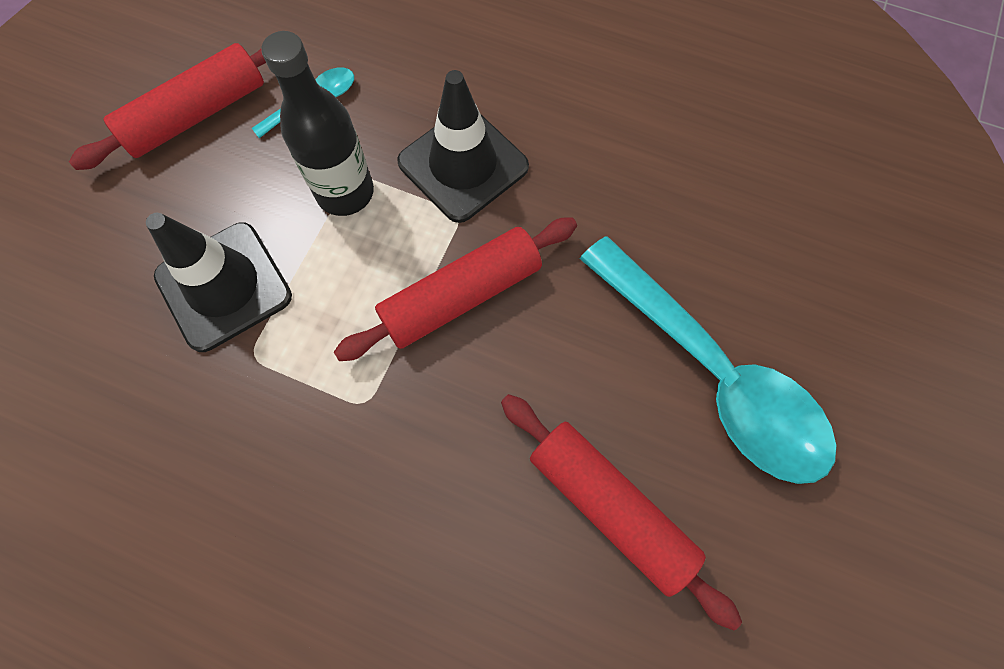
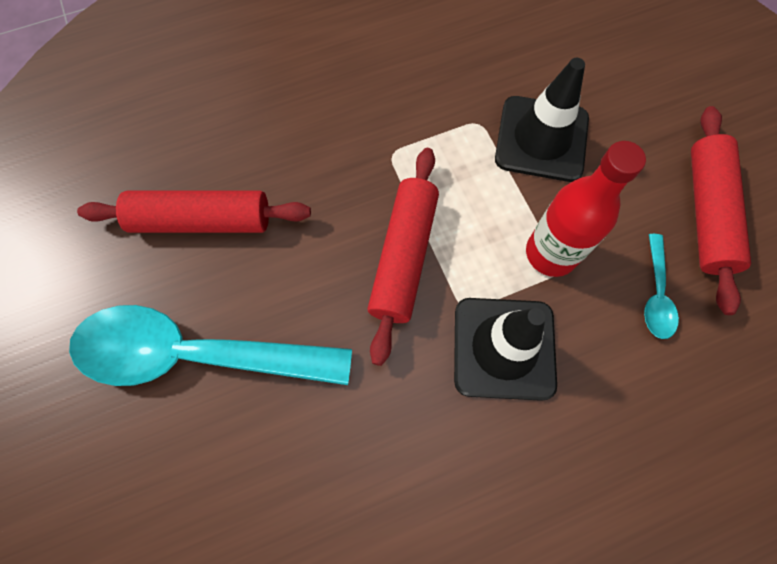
camera: 135 degrees right, 0 degrees up
(345, 192) = (551, 253): black bottle -> red bottle

